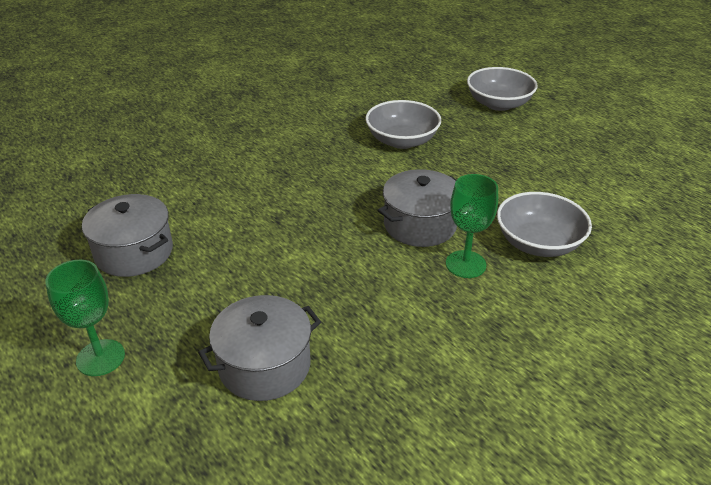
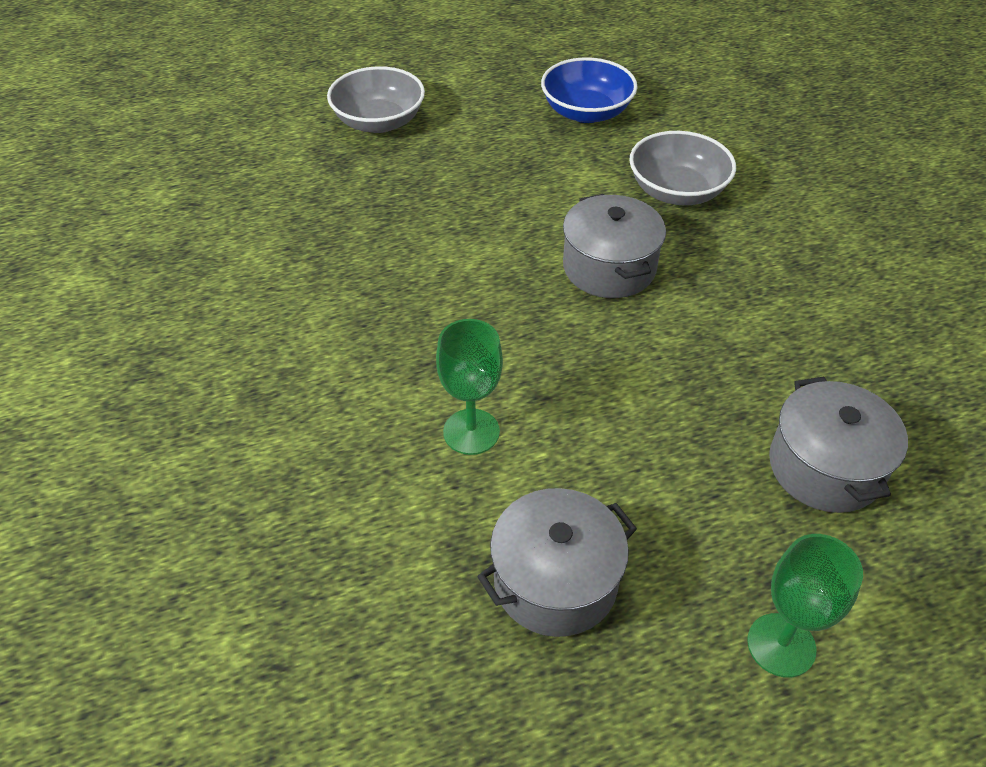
camera: 70 degrees left, 10 degrees up
(402, 141) = (414, 229): grey bowl -> none
(465, 264) = (694, 254): green goblet -> green goblet (471, 432)
(598, 181) = (586, 112): none -> blue bowl

